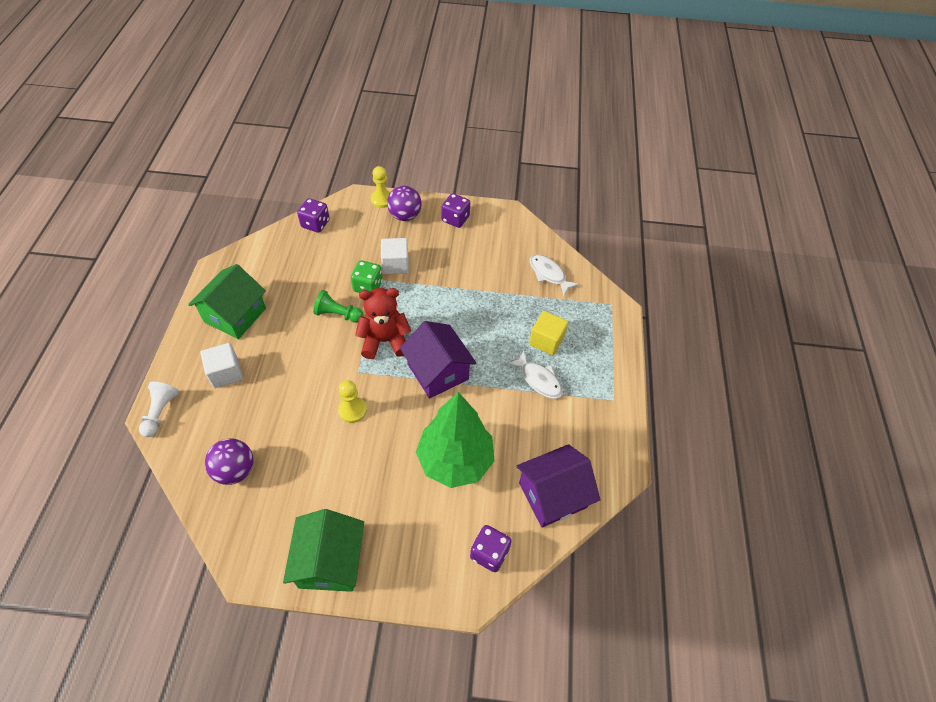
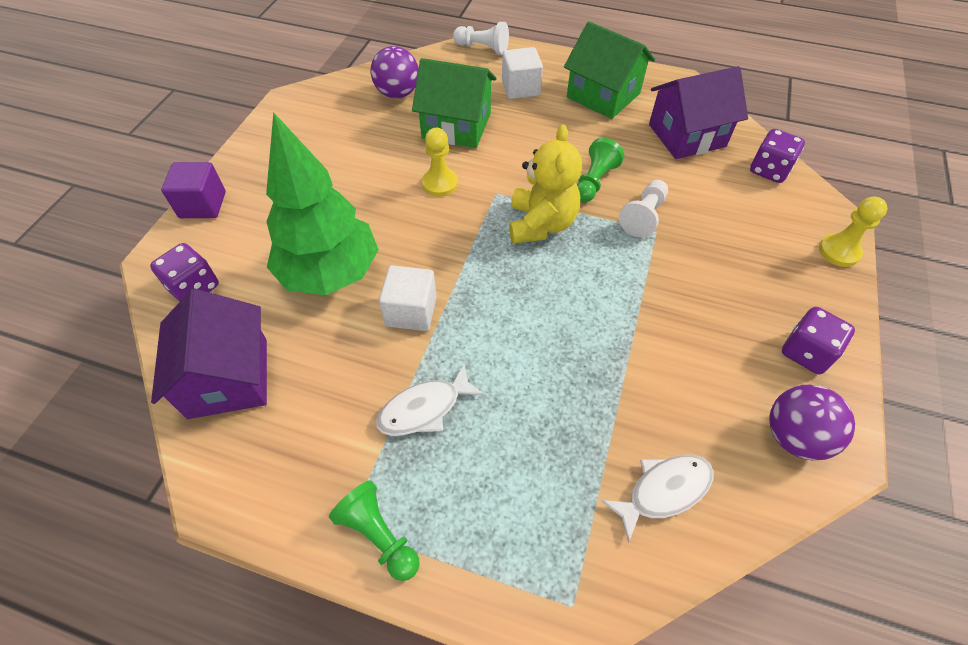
camera: 105 degrees right, 0 degrees up
(330, 561) = (265, 153): green house -> green house (456, 126)
(368, 286) = (643, 216): green dice -> white pawn
(384, 341) = (541, 224): red teddy bear -> yellow teddy bear
(395, 264) = (688, 252): white cube -> white cube (411, 311)
(403, 589) = (203, 205): none -> purple cube
(405, 215) = (804, 278): purple ball -> purple ball (794, 436)
(438, 371) = (475, 276): purple house -> purple house (687, 135)
(546, 341) = (501, 442): yellow cube -> none
(612, 384) = (379, 535): none -> green pawn

